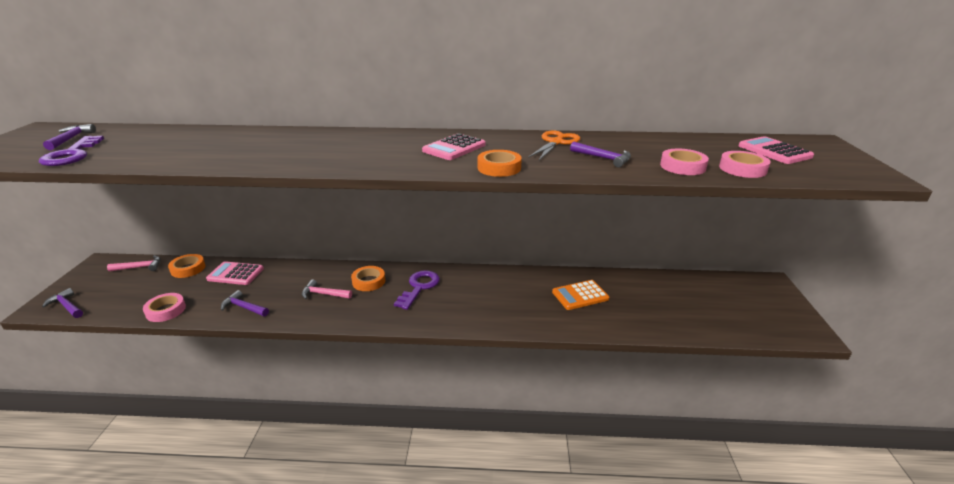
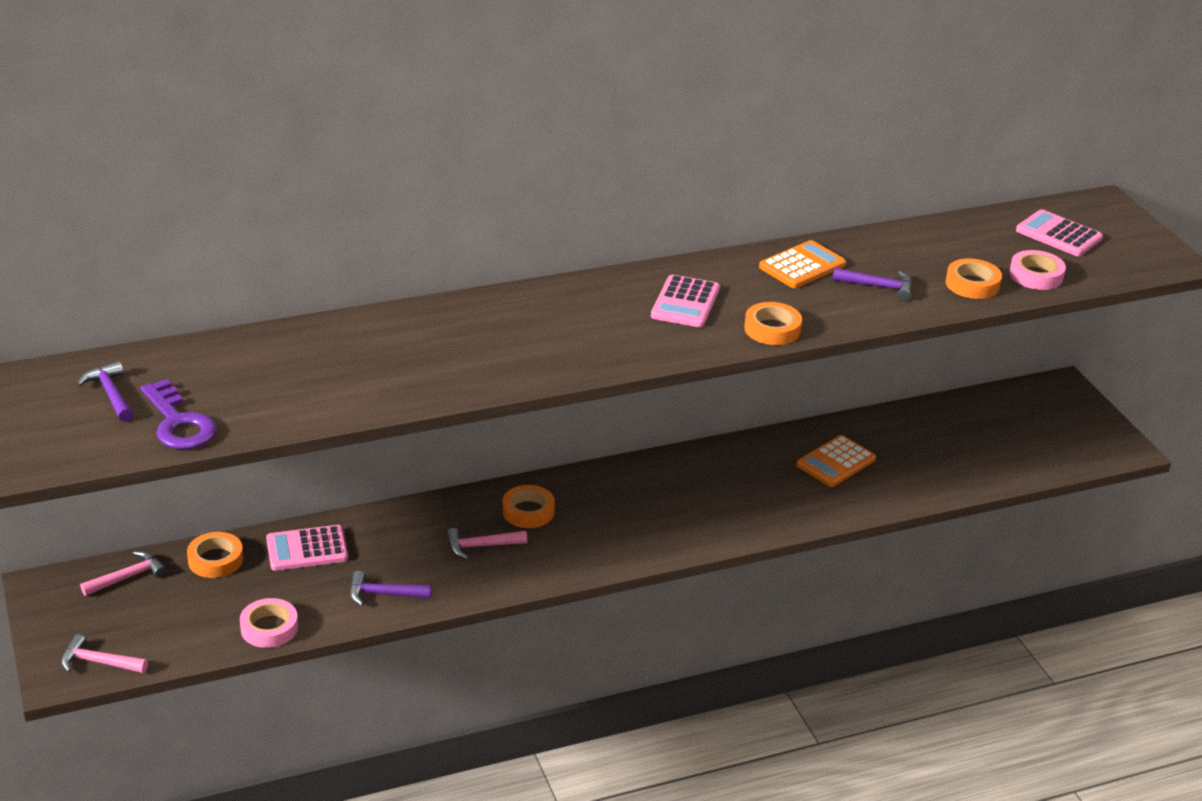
camera: 25 degrees left, 5 degrees up
(67, 306) = (98, 662): purple hammer -> pink hammer
(419, 287) = (610, 502): purple key -> none
(556, 142) = (802, 266): orange scissors -> orange calculator
(682, 166) = (972, 284): pink tape -> orange tape

